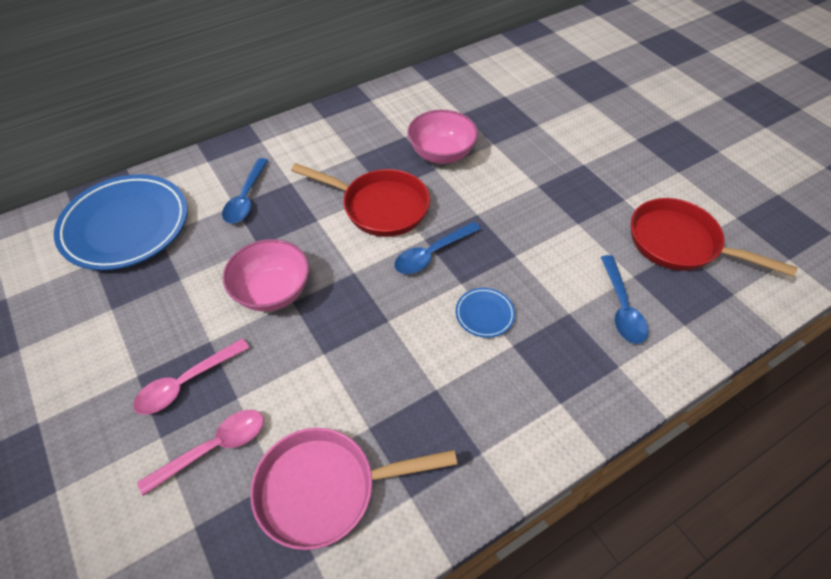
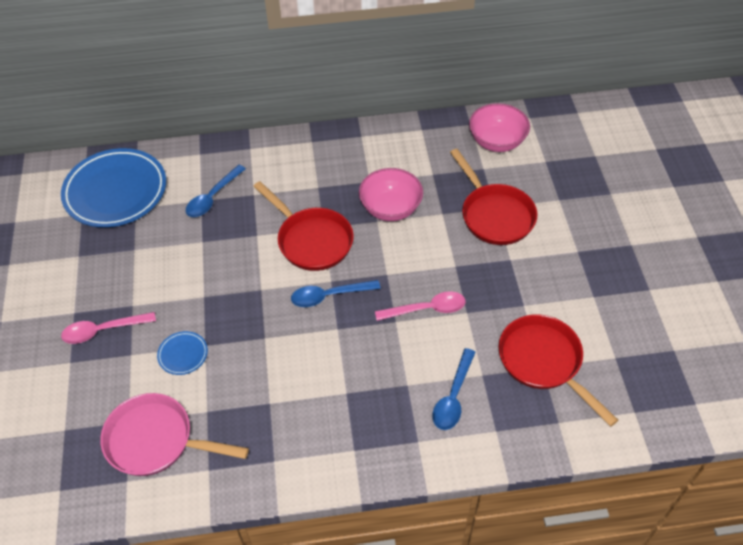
camera: 25 degrees right, 0 degrees up
(214, 448) = (99, 383): pink spoon -> pink spoon (427, 309)
(272, 292) = (193, 283): pink bowl -> pink bowl (497, 142)
(484, 314) = (340, 360): blue plate -> blue plate (183, 354)
(542, 131) = (494, 215): none -> red pan

